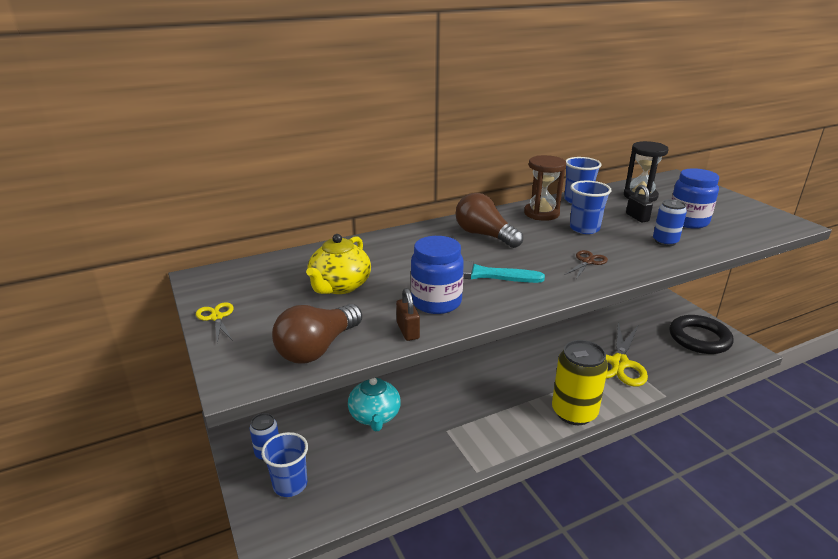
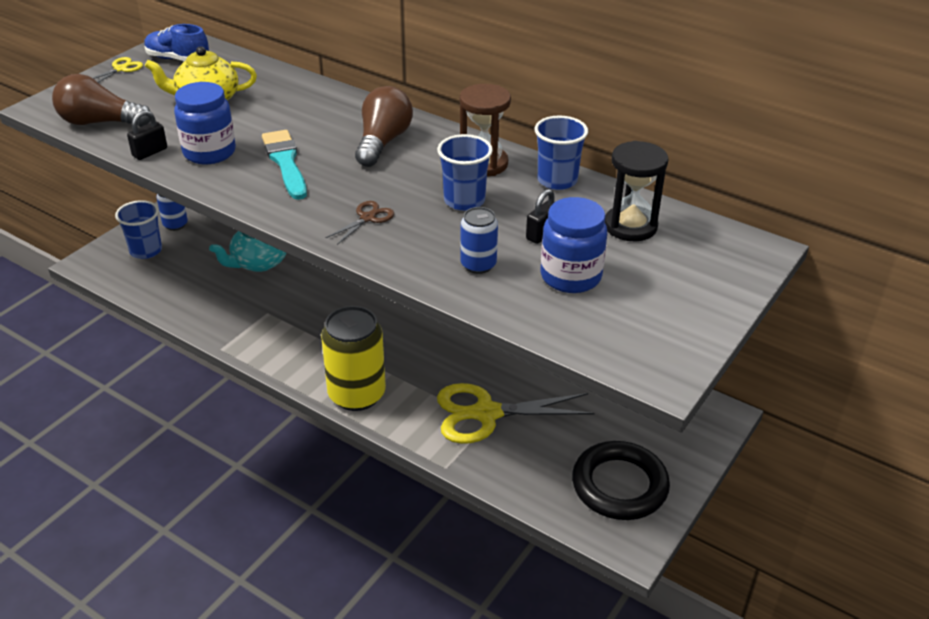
camera: 60 degrees right, 10 degrees up
(240, 285) = (178, 59): none -> blue shoe
(408, 331) = (150, 152): brown padlock -> black padlock
(587, 262) = (367, 218): brown scissors -> brown scissors turned 60 degrees counterclockwise

